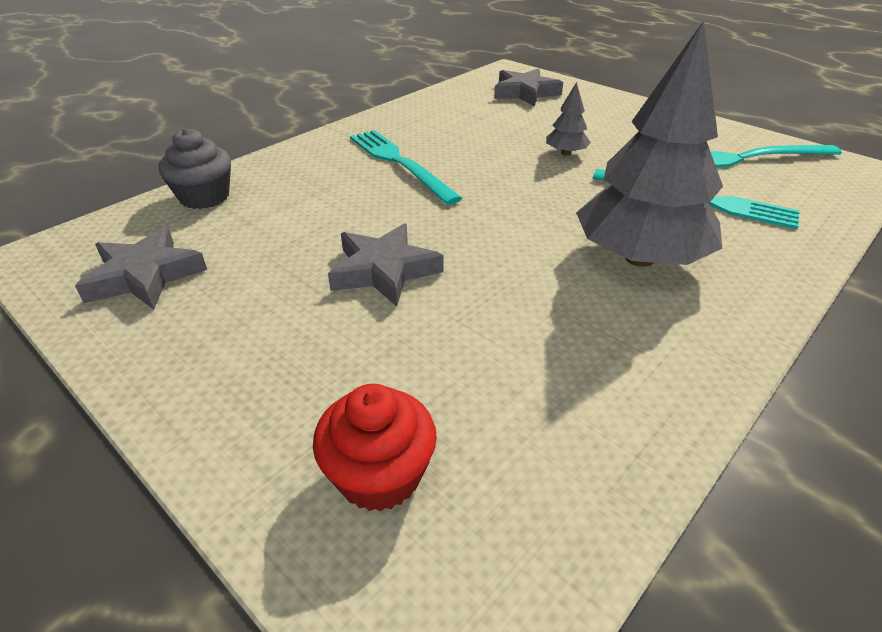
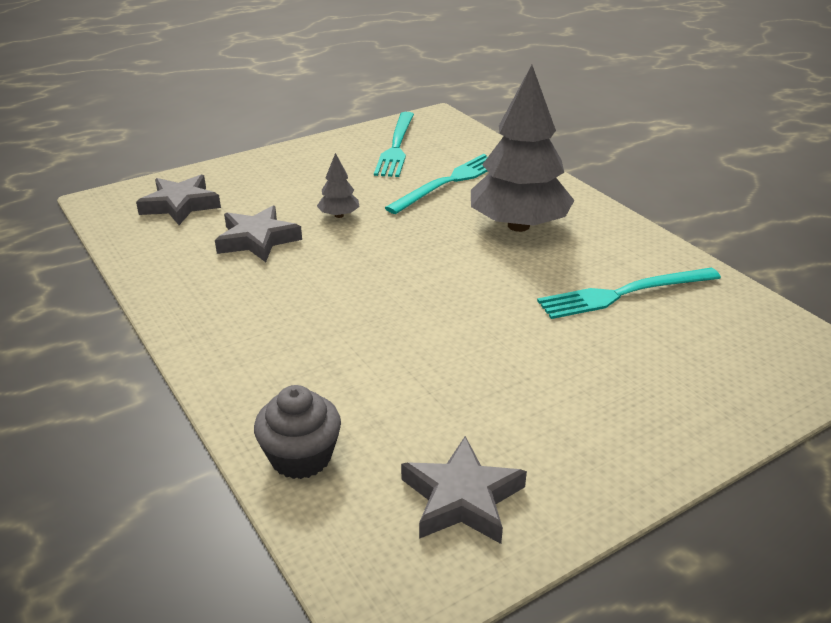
camera: 75 degrees left, 5 degrees down
(379, 475) = (722, 368): red cupcake -> none
(384, 270) = (500, 341): grey star -> grey star (257, 240)
(399, 163) = (300, 308): turquoise fork -> turquoise fork (624, 294)

